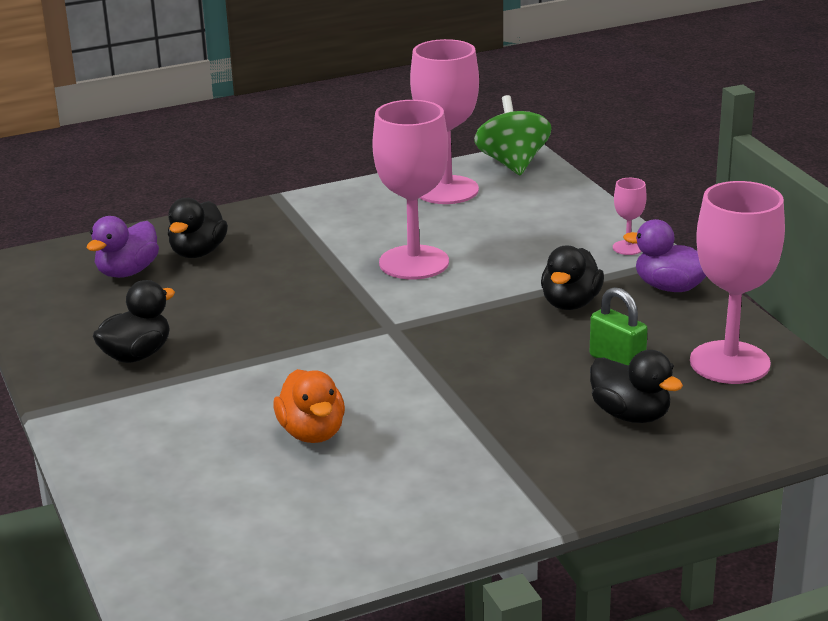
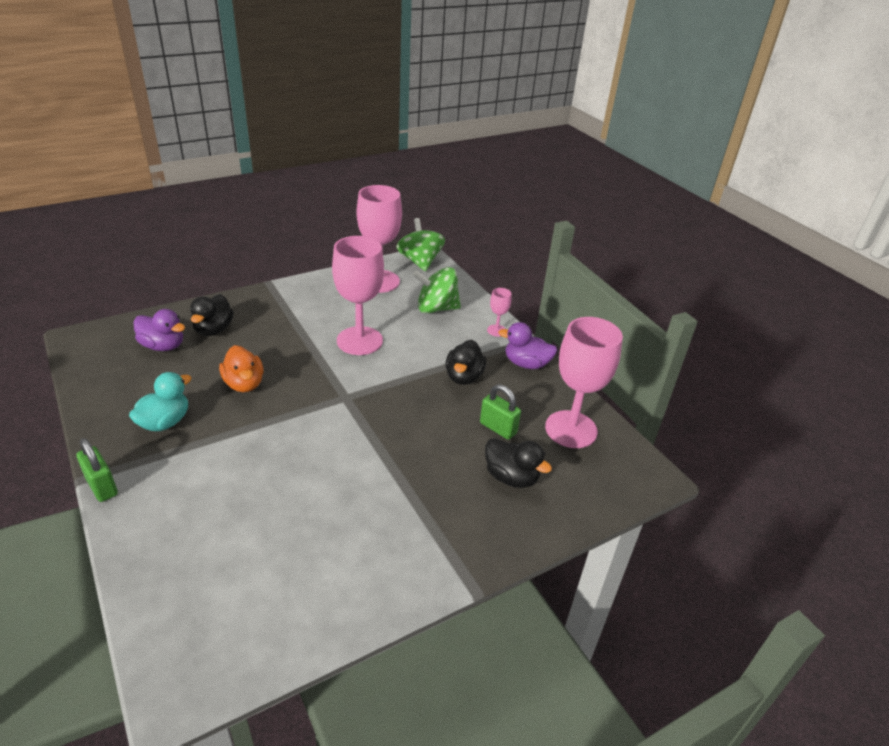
camera: 10 degrees left, 10 degrees up
(59, 420) = (102, 486): none -> green padlock
(127, 272) = (163, 346): purple duck -> purple duck turned 90 degrees counterclockwise
(137, 355) = (165, 422): black duck -> turquoise duck
(312, 433) = (290, 497): orange duck -> orange duck (244, 384)
(534, 222) = (436, 308): none -> green spinning top

